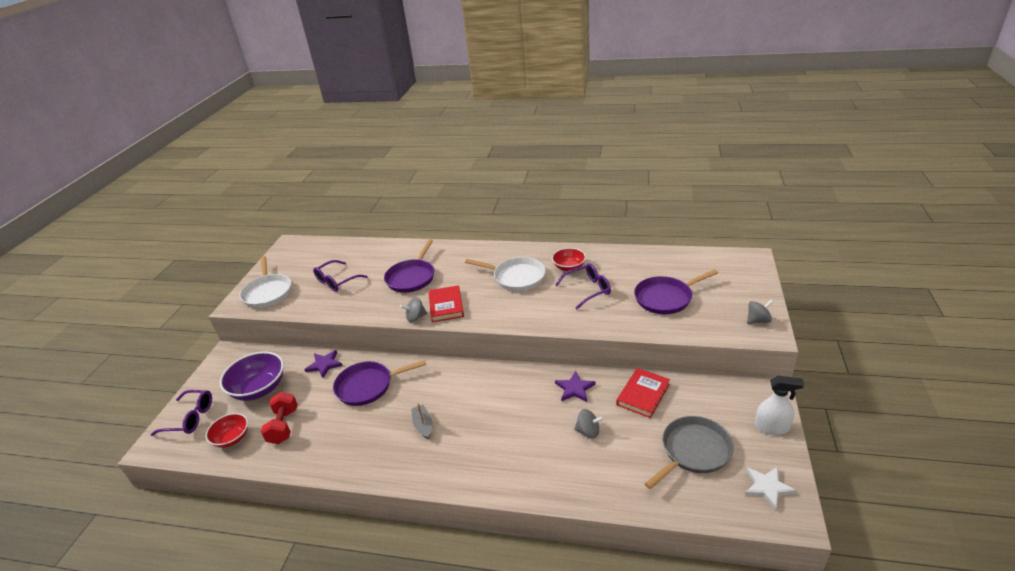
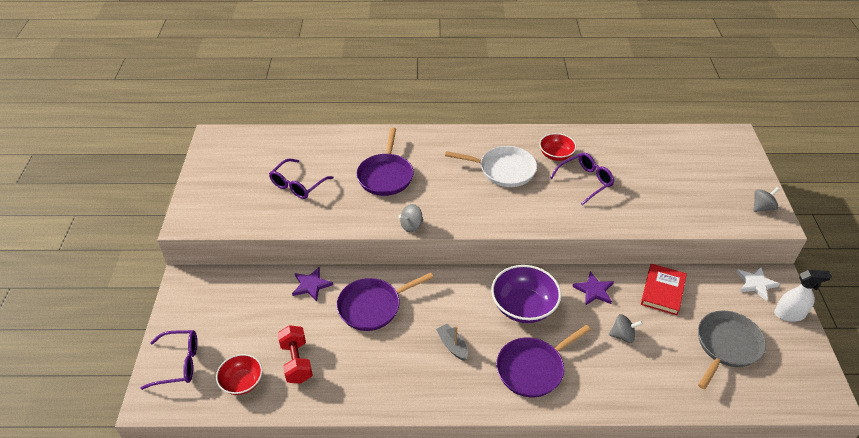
camera: 15 degrees left, 10 degrees up
(259, 389) = (246, 321): purple bowl -> purple bowl (523, 307)
(268, 292) = (218, 204): white pan -> none
(446, 306) = (440, 209): red book -> none
(665, 298) = (667, 187): purple pan -> purple pan (532, 369)
(767, 487) = (801, 374): white star -> white star (756, 284)

